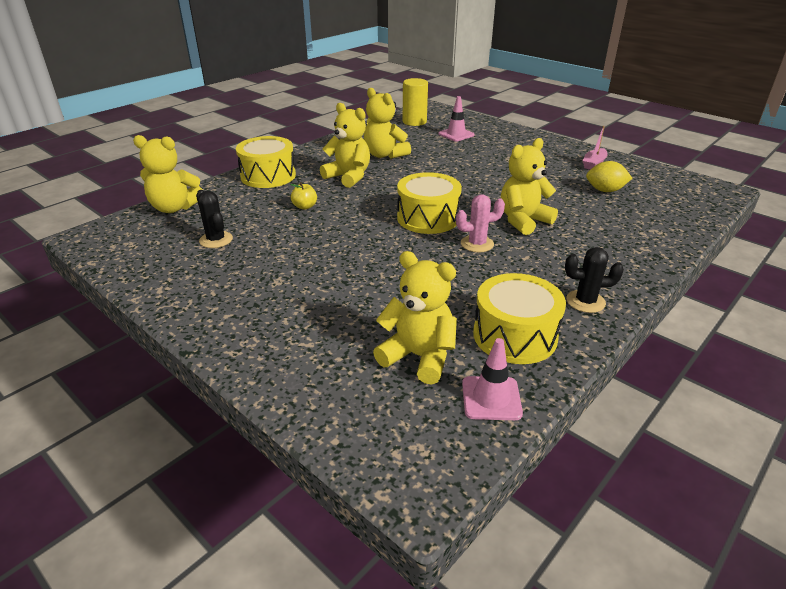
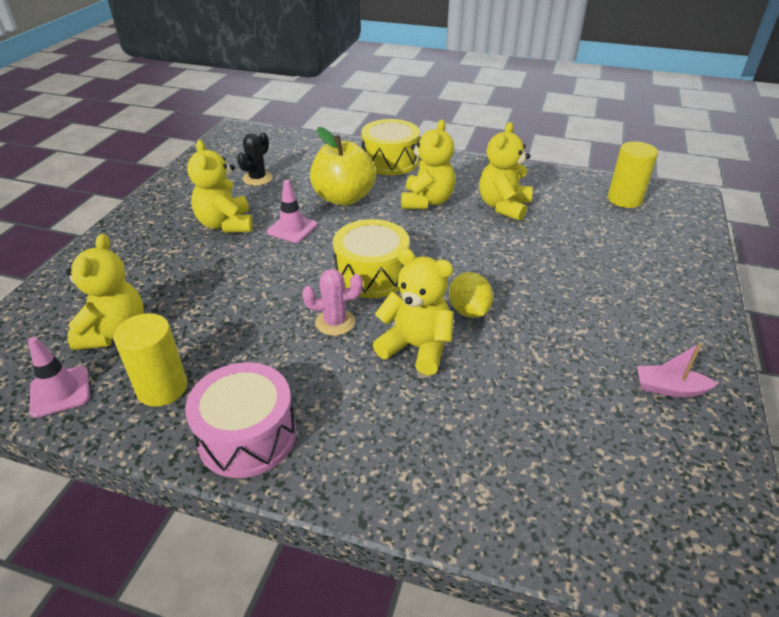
camera: 65 degrees right, 5 degrees up
(174, 208) = (298, 144): yellow teddy bear -> yellow teddy bear (226, 224)
(305, 206) = (343, 198): yellow apple -> yellow apple, size x2.38
(456, 134) = (623, 239): pink traffic cone -> pink traffic cone (292, 228)
(477, 244) = (335, 322): pink cactus -> pink cactus turned 60 degrees counterclockwise
(515, 335) = (162, 388): yellow drum -> yellow cylinder
(585, 301) = (247, 436): black cactus -> pink drum
(605, 190) = (577, 415): yellow lemon -> yellow lemon (469, 311)

